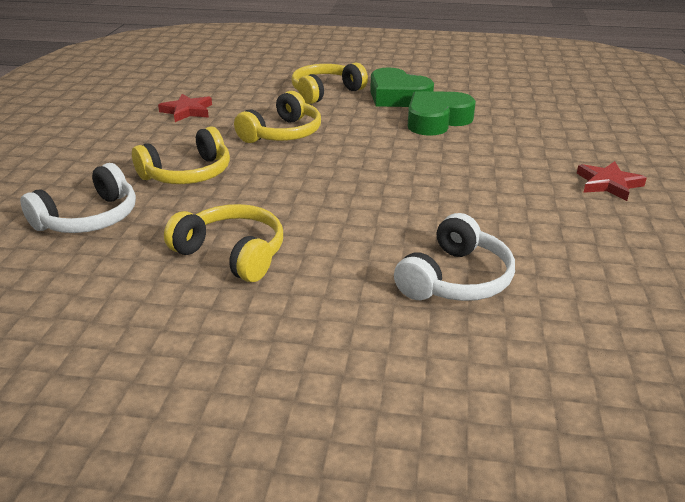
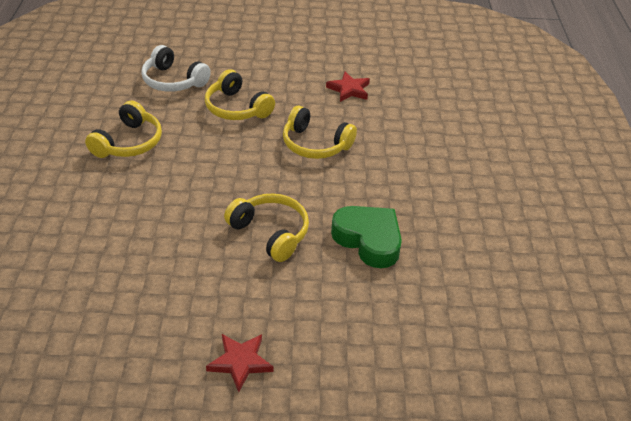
camera: 80 degrees right, 10 degrees up
(325, 92) = (418, 161): yellow headphones -> yellow headphones (270, 233)
(397, 97) = (423, 211): green heart -> none
(455, 279) = (89, 246): white headphones -> none

